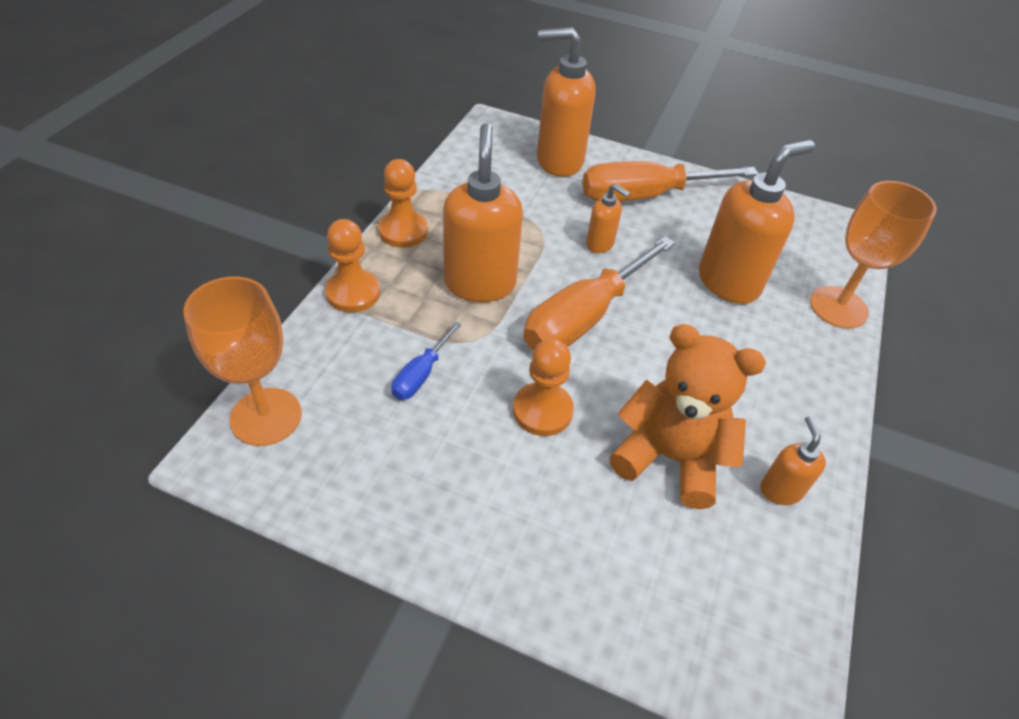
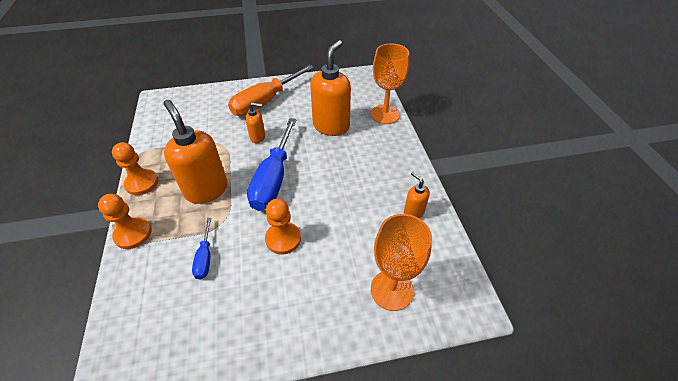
camera: 30 degrees left, 0 degrees up
(266, 416) = (123, 338): orange goblet -> orange goblet (392, 290)
(559, 161) = (208, 103): orange soap dispenser -> none
(584, 317) = (274, 178): orange screwdriver -> blue screwdriver
(670, 457) = (358, 226): orange teddy bear -> none

